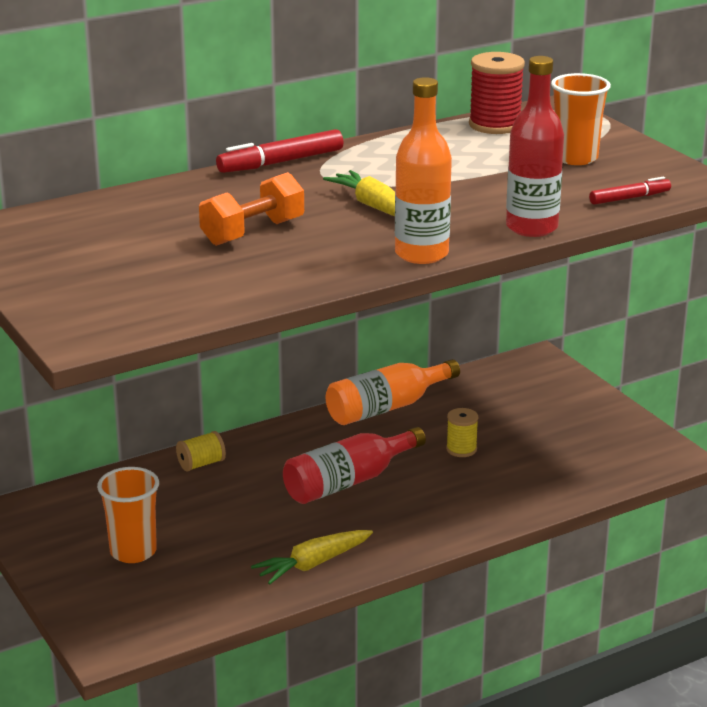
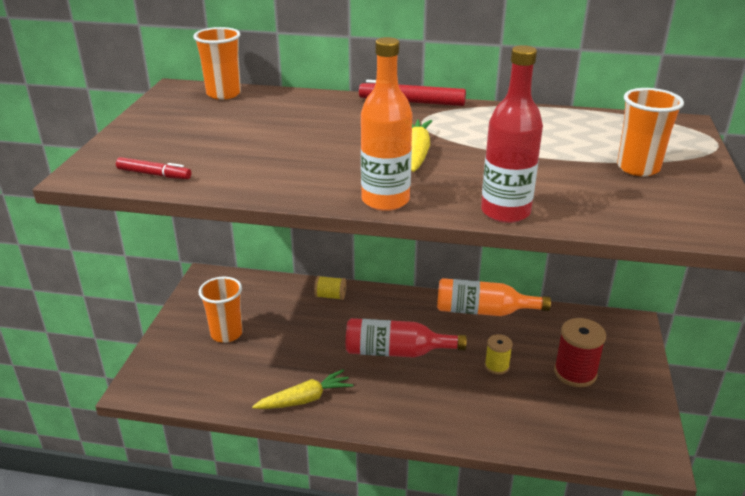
camera: 40 degrees right, 5 degrees up
(52, 217) = (223, 94): none -> orange cup
(253, 232) = (308, 142): orange dumbbell -> none
(313, 564) = (305, 399): yellow carrot -> yellow carrot turned 150 degrees clockwise
(495, 125) = (610, 122): red spool -> red spool (575, 373)
(629, 198) = (633, 218): red marker -> red marker (154, 174)

